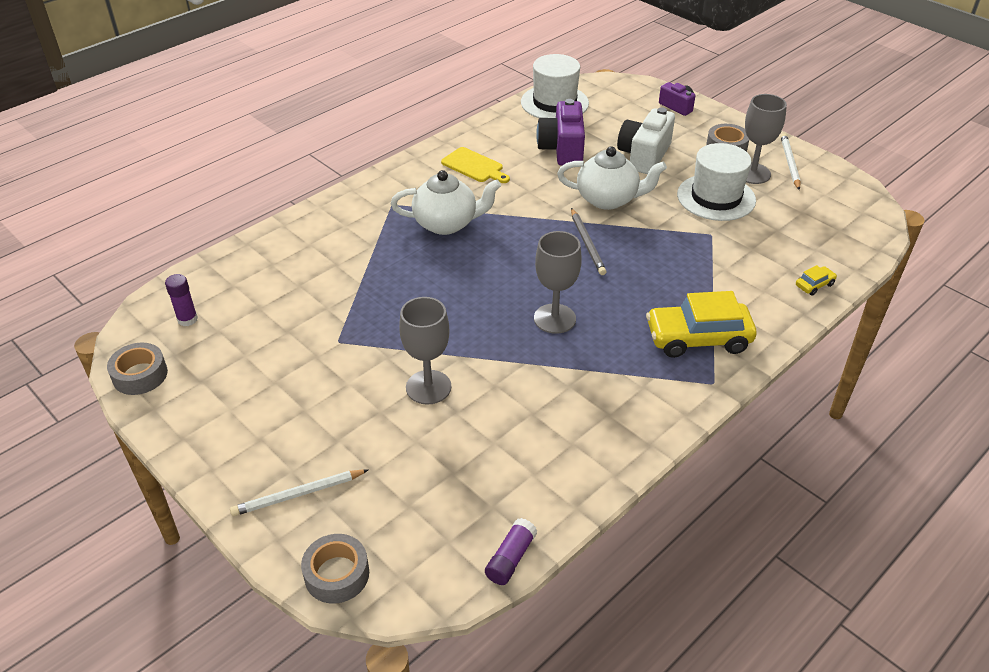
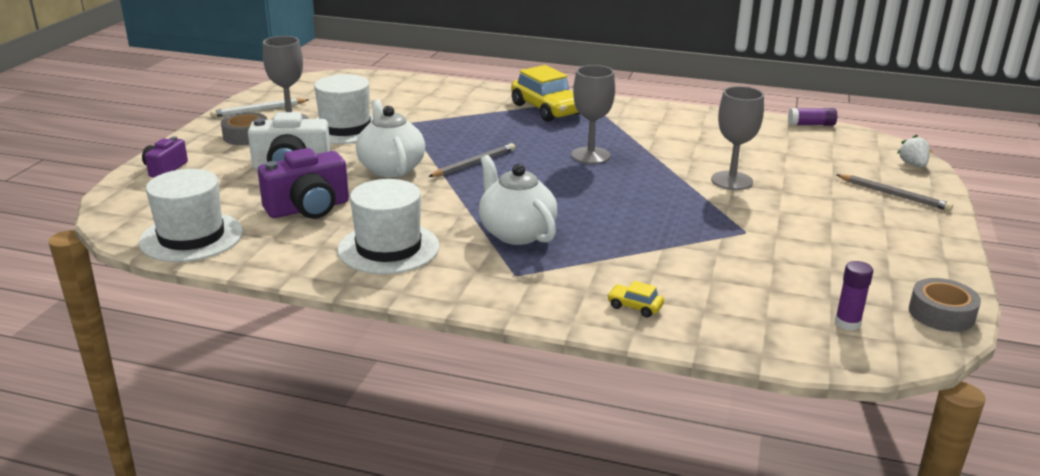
camera: 120 degrees left, 15 degrees down
(298, 495) = (894, 195): white pencil -> grey pencil
(337, 574) = (913, 165): grey tape -> white strawberry
(474, 166) = (388, 248): yellow cutting board -> white hat
(814, 285) = (439, 86): yellow car -> yellow car (635, 306)

